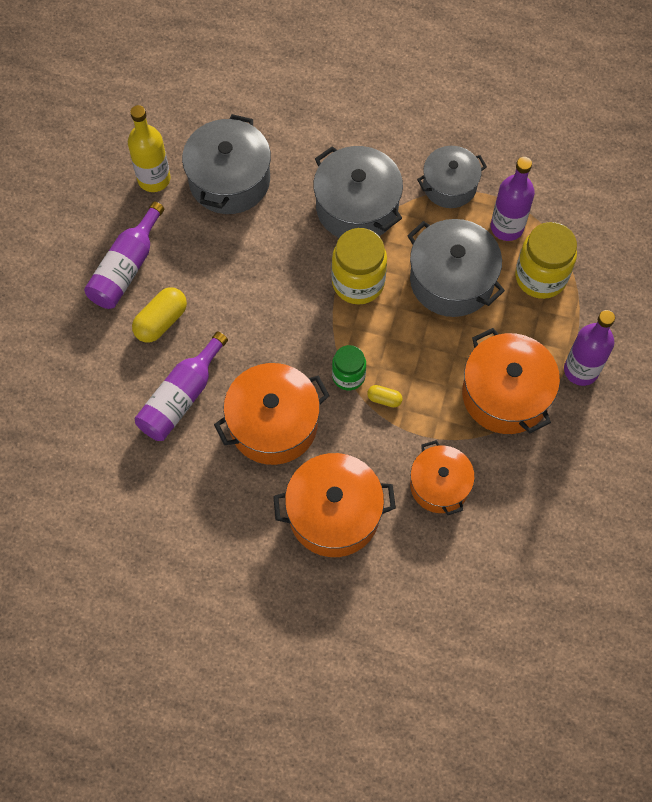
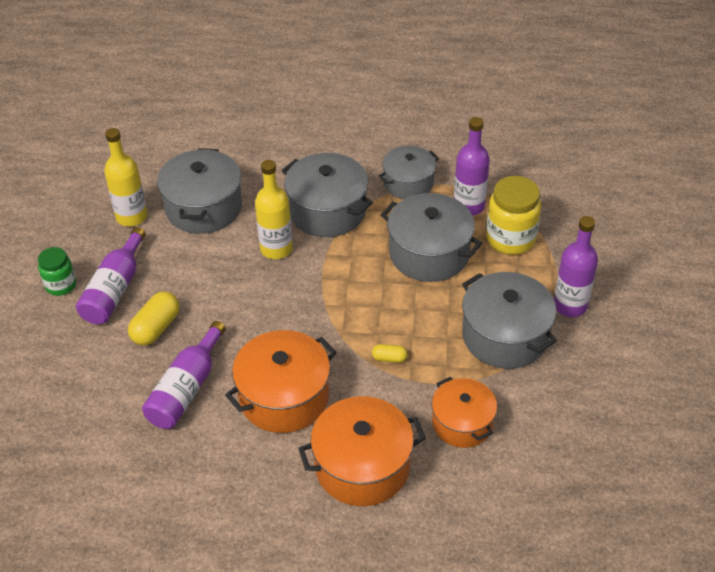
camera: 10 degrees left, 20 degrees down
(295, 246) = (276, 249): none -> yellow bottle
(348, 376) = (350, 345): green jar -> green jar (61, 285)
(358, 282) = (341, 268): yellow jar -> none
(505, 394) = (505, 336): orange pot -> grey pot

